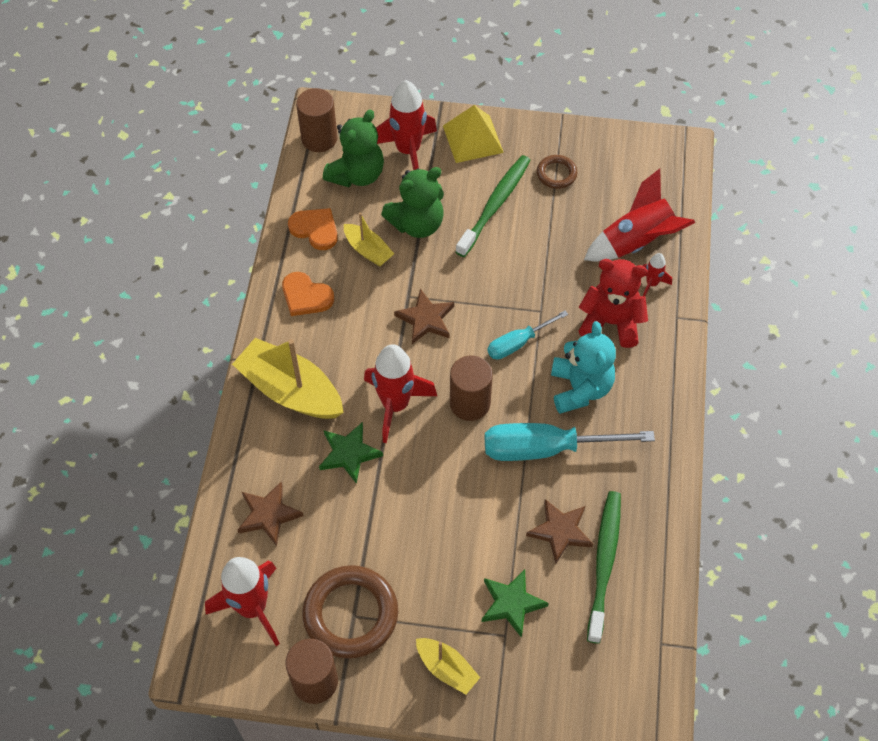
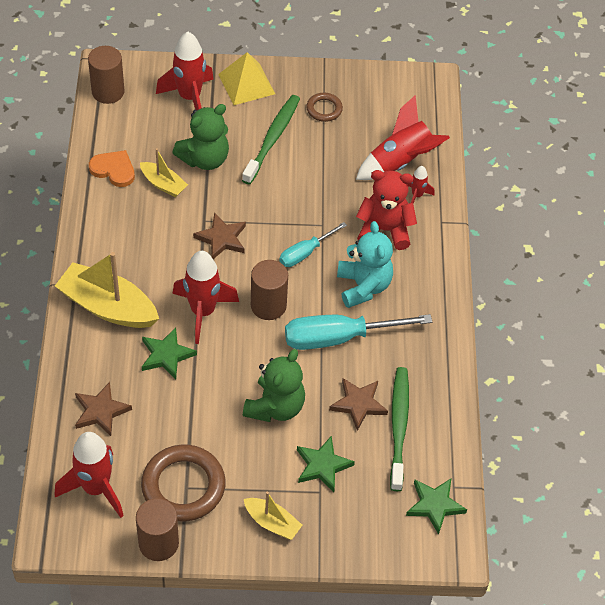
camera: 10 degrees left, 5 degrees down
(306, 296) = (112, 227): orange heart -> none
(357, 174) = (146, 120): green teddy bear -> green teddy bear (275, 407)
(636, 664) = (434, 505): none -> green star

